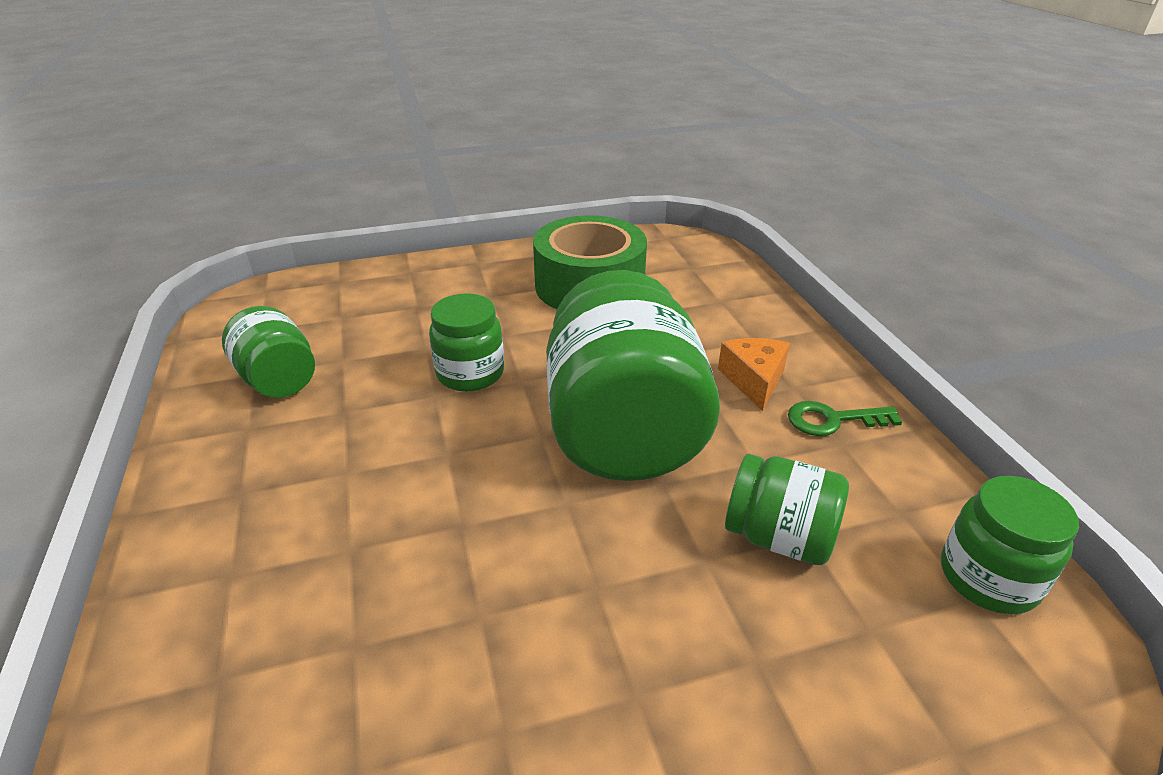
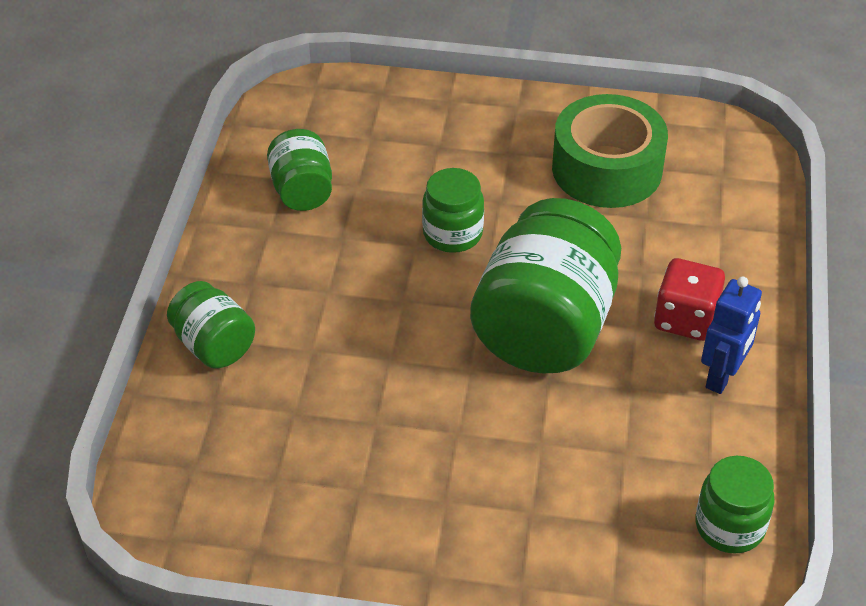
camera: 25 degrees right, 10 degrees up
(754, 380) = (685, 319): orange cheese -> red dice
(779, 537) = (604, 447): green jar -> green jar (214, 345)
(832, 420) = (722, 376): green key -> blue robot

